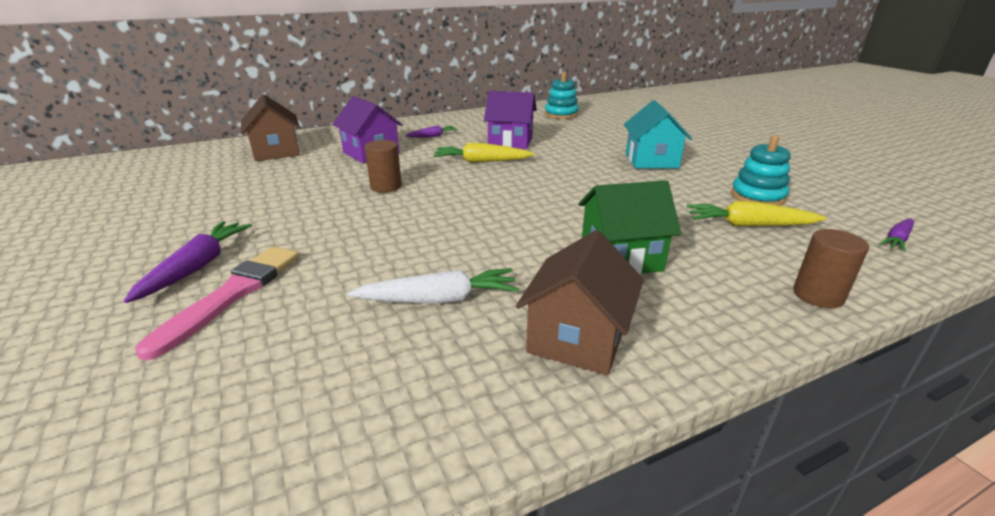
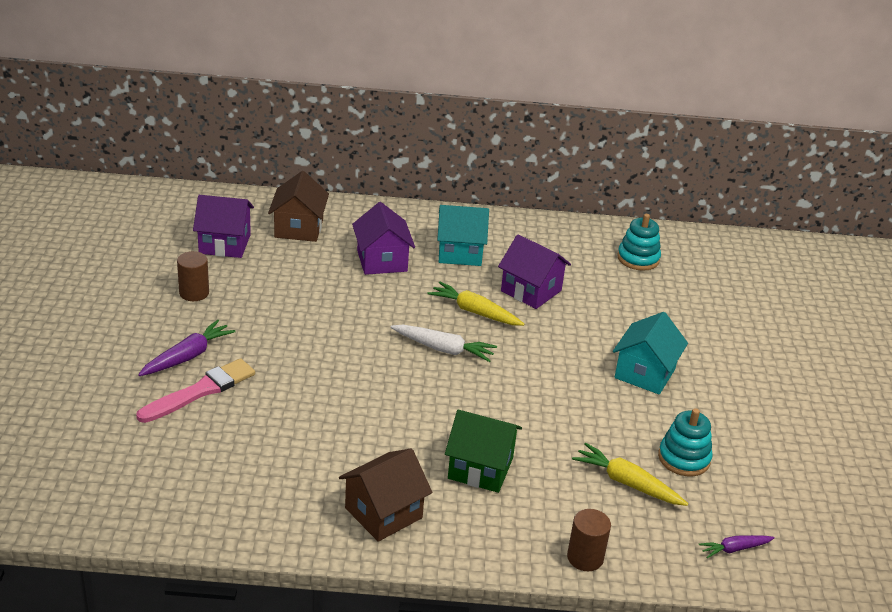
camera: 25 degrees right, 5 degrees up
(202, 175) = (224, 244): none -> purple house
(386, 186) = (364, 316): brown cylinder -> brown cylinder (194, 293)
(432, 136) = (460, 252): purple carrot -> turquoise house
(439, 299) = (323, 449): white carrot -> white carrot (443, 349)

